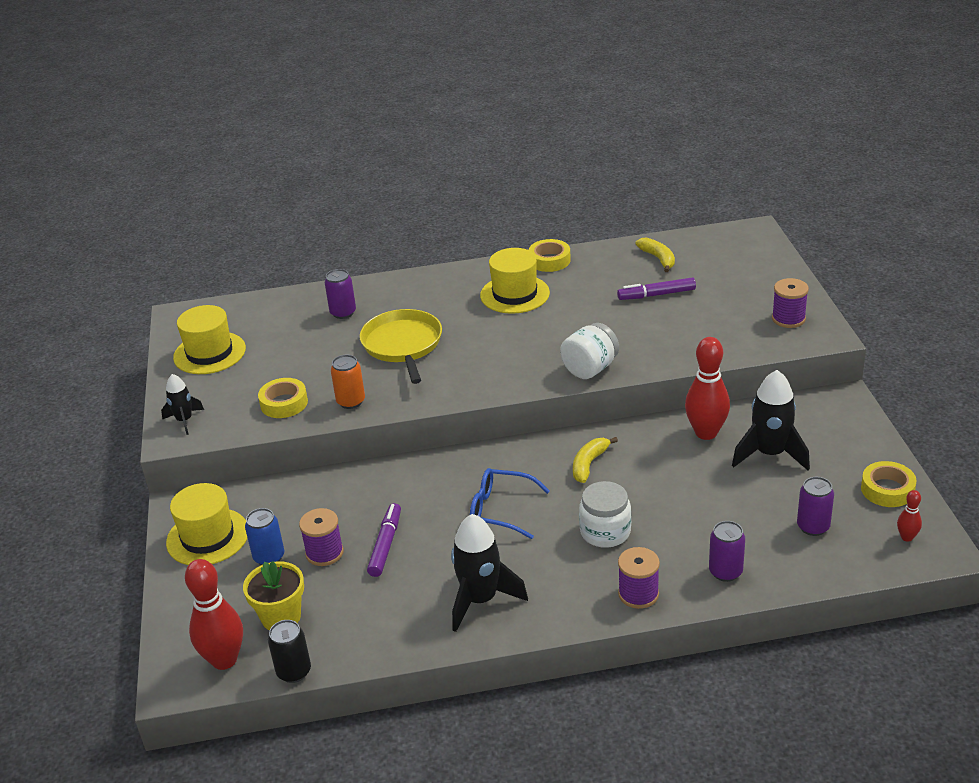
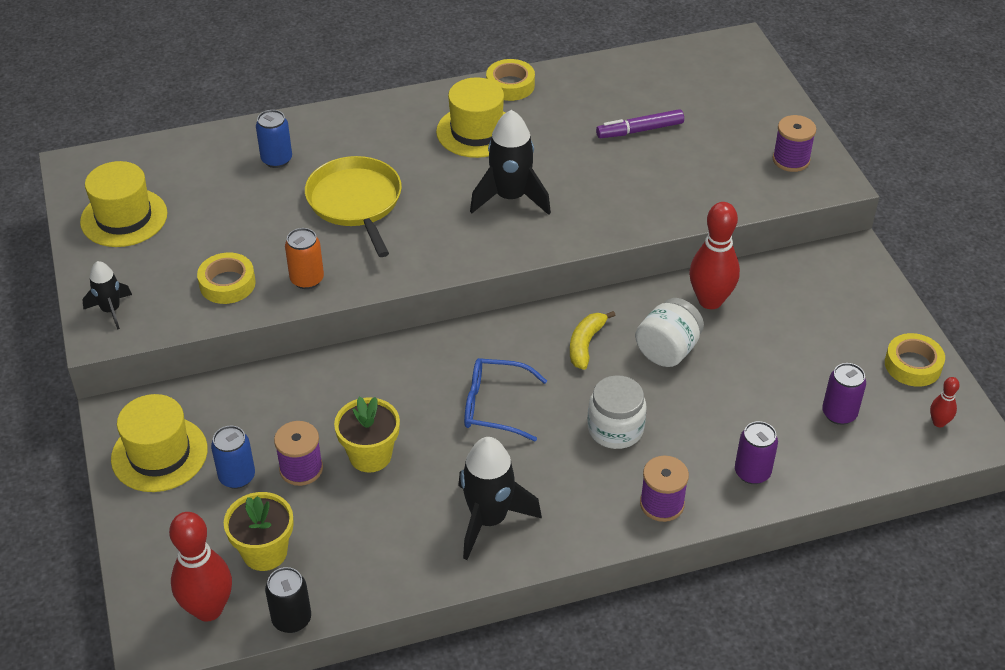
camera: 10 degrees left, 10 degrees up
(343, 313) = (276, 160): purple can -> blue can
(385, 545) = (370, 455): purple marker -> yellow flower pot
(590, 369) = (578, 230): white jar -> white jar (667, 350)
(658, 259) = (635, 82): yellow banana -> none
(770, 454) = (783, 325): black rocket -> black rocket (510, 198)

